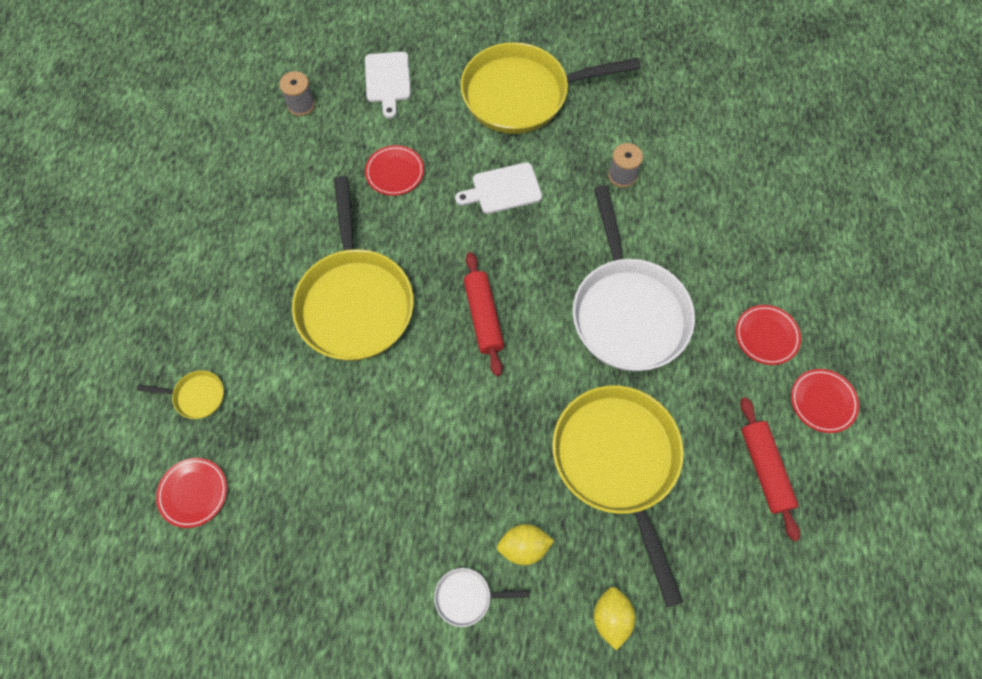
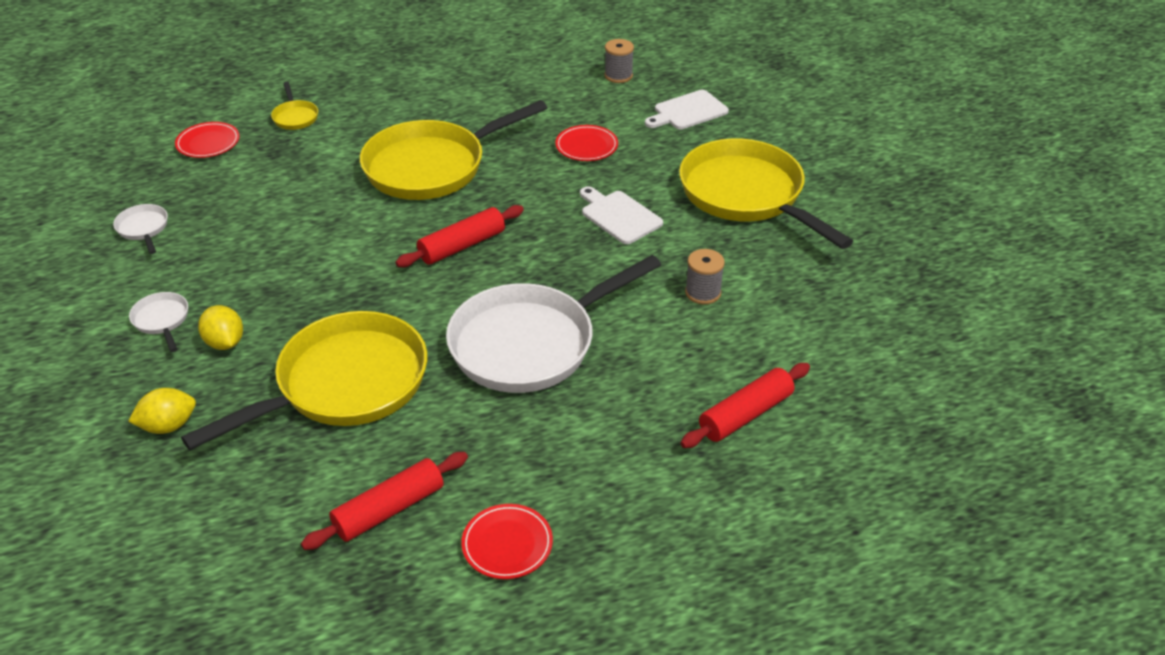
camera: 65 degrees right, 25 degrees down
(312, 588) = (143, 229): none -> white pan
(756, 208) = (745, 414): none -> red rolling pin
(766, 336) = (569, 468): red plate -> none

